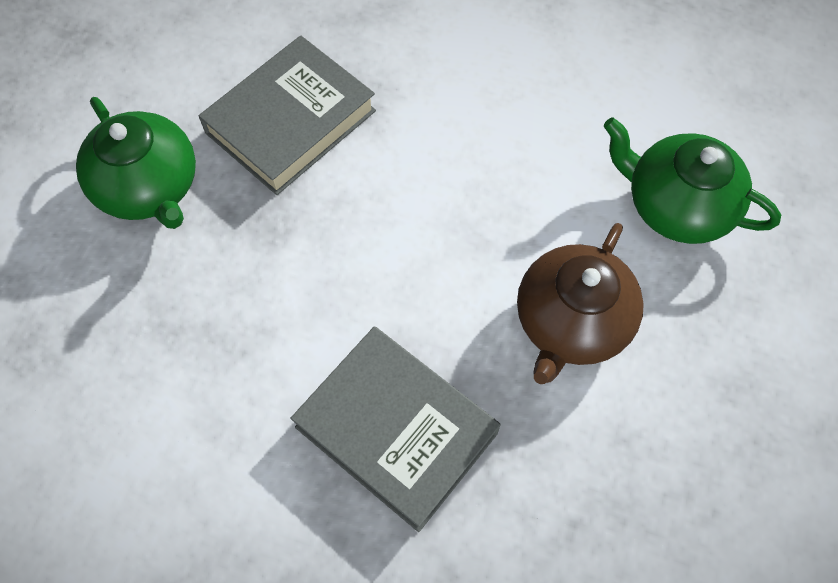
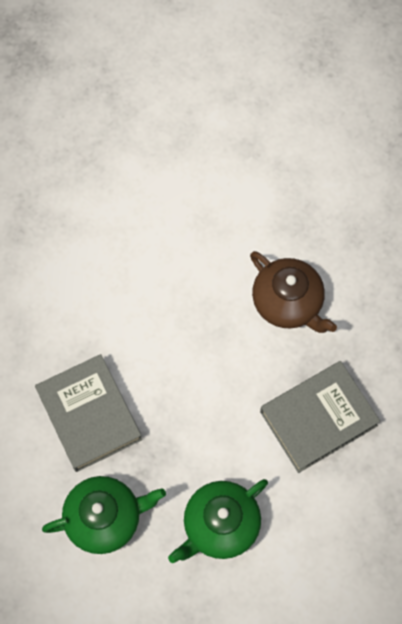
camera: 70 degrees left, 5 degrees up
(676, 206) = (237, 215): green teapot -> green teapot (220, 525)

